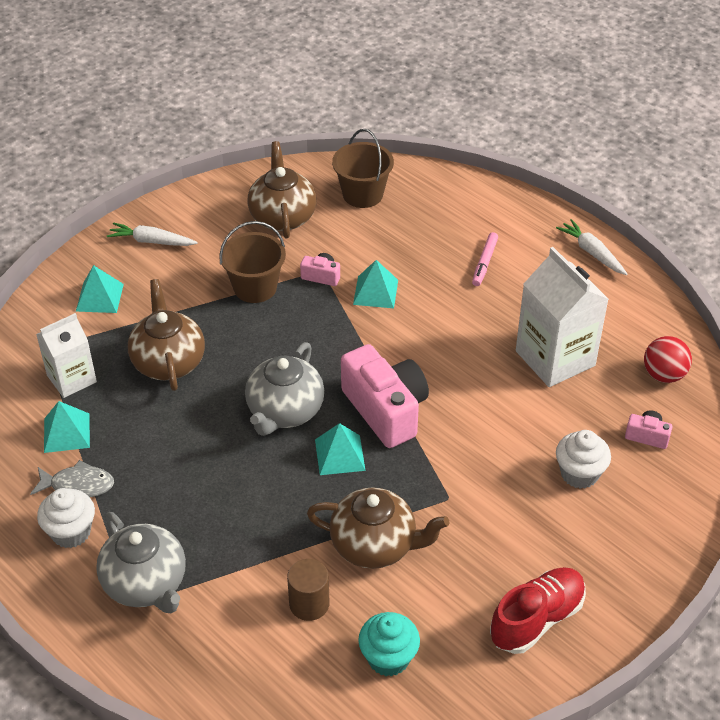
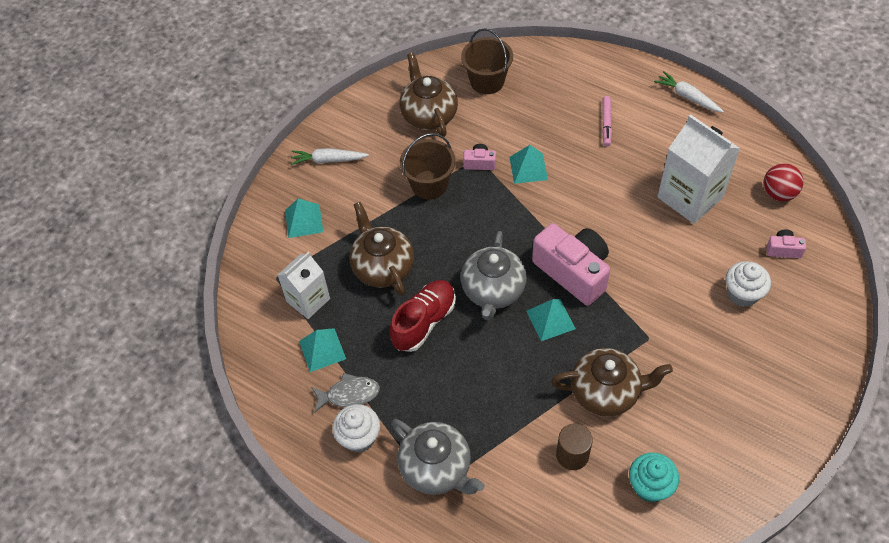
camera: 10 degrees left, 10 degrees up
(537, 619) = (751, 426): red shoe -> red shoe (424, 322)

